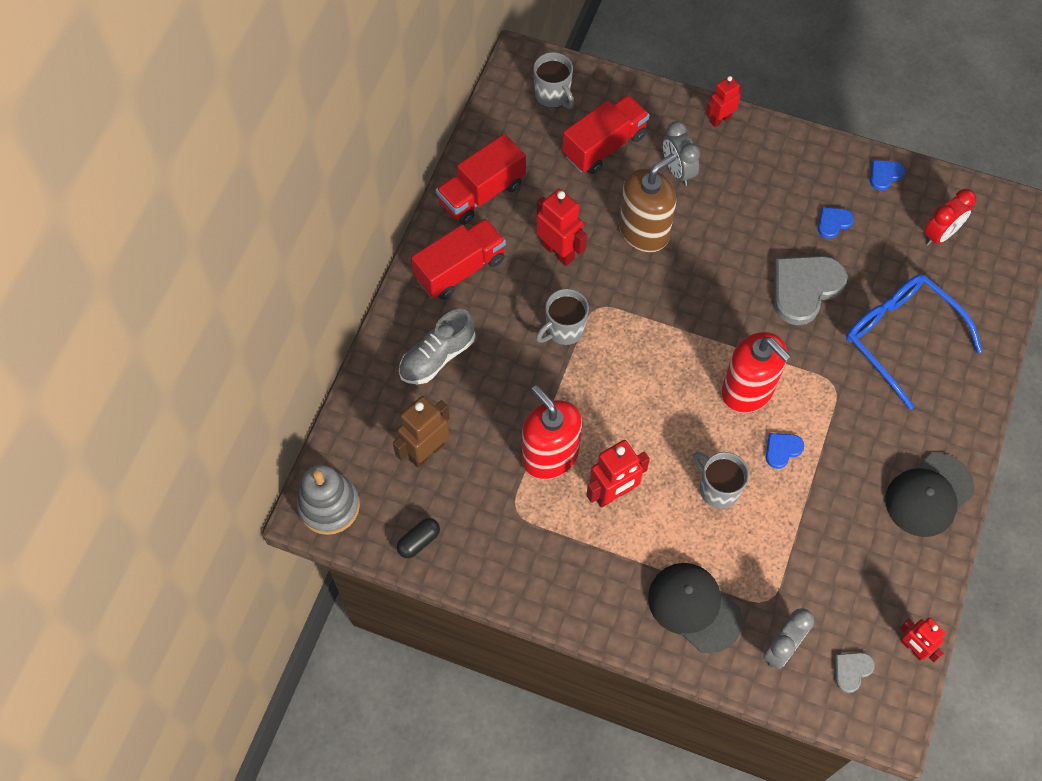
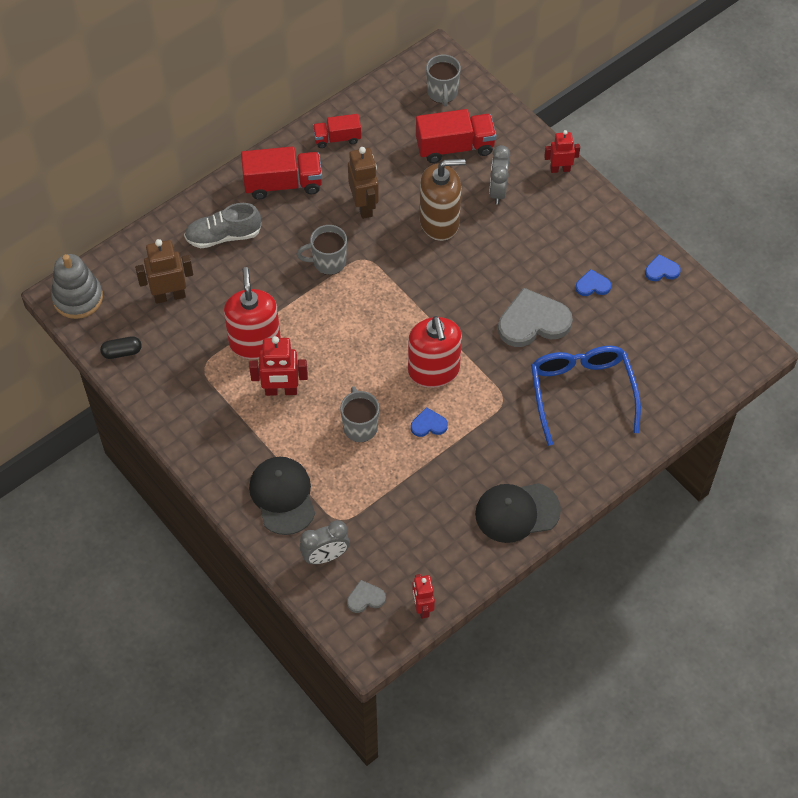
camera: 30 degrees right, 5 degrees down
(481, 193) = (337, 138): red truck -> red truck, size x0.61
(558, 252) = (364, 206): red robot -> brown robot
(940, 234) = (672, 334): red clock -> none

